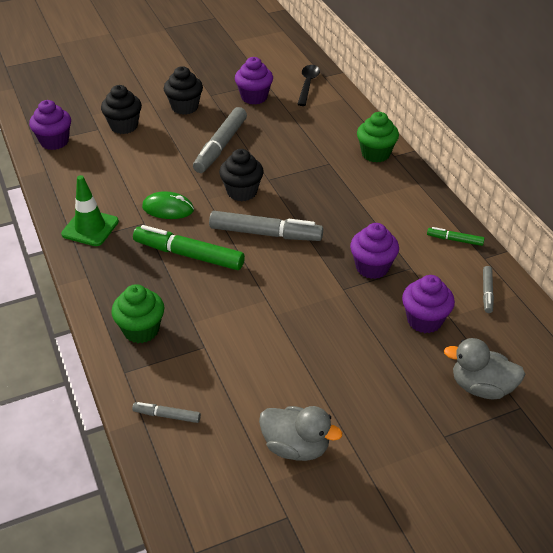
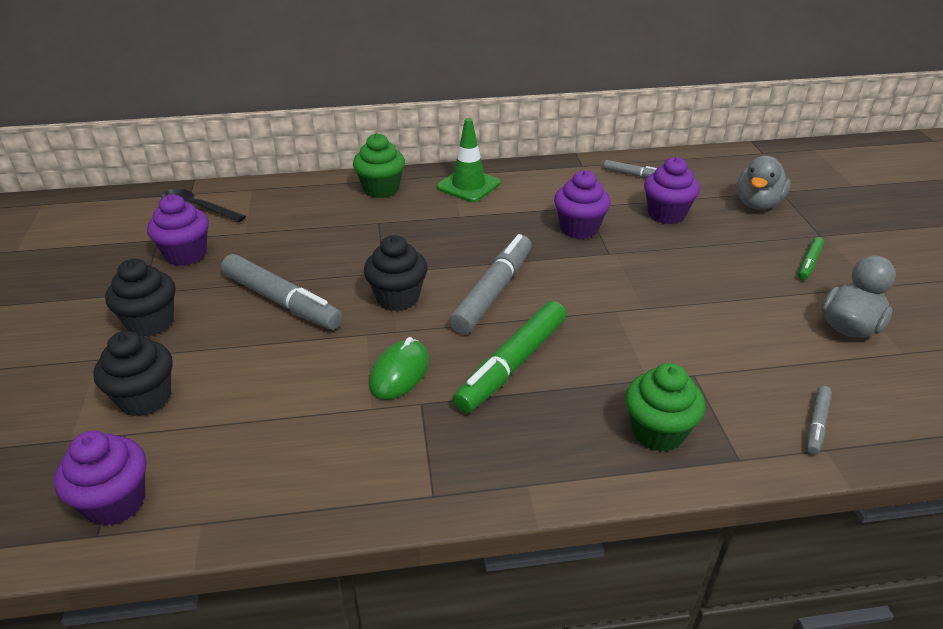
camera: 75 degrees left, 5 degrees down
(90, 228) = (406, 469): green traffic cone -> green traffic cone (468, 185)
(455, 240) = (551, 174): green marker -> green marker (809, 263)

